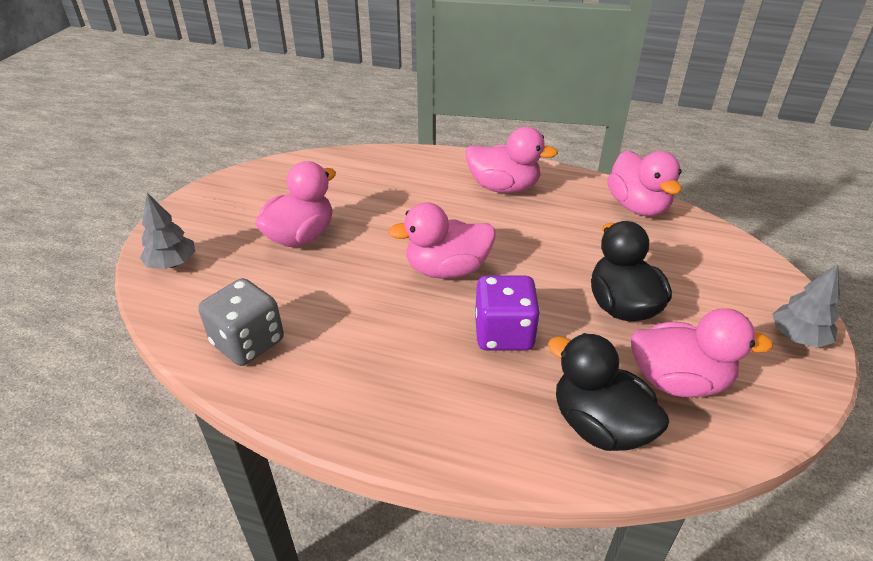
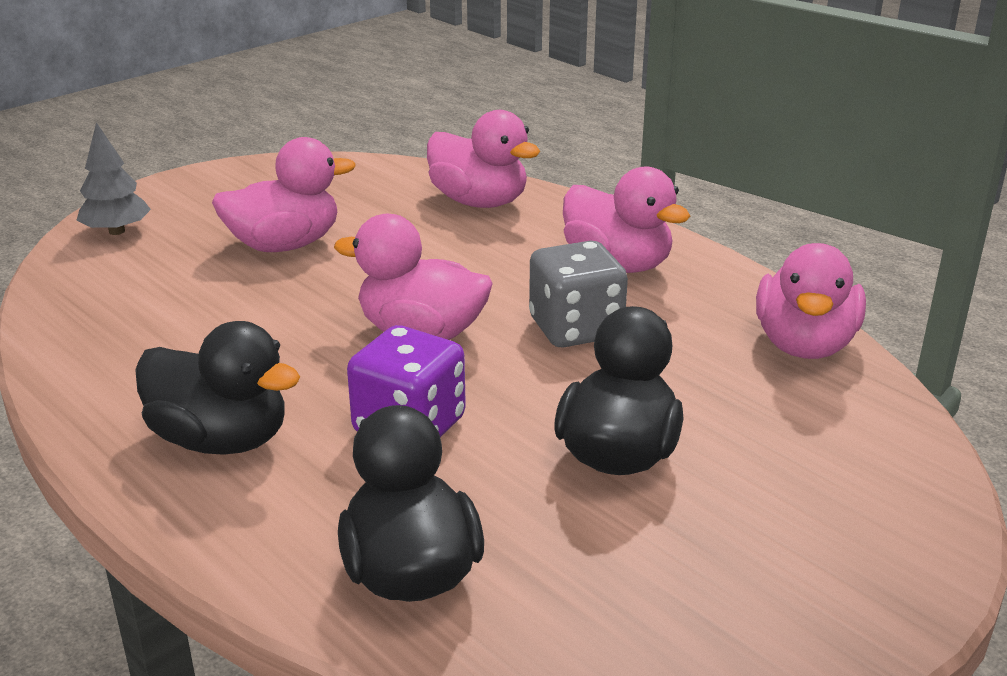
camera: 30 degrees right, 10 degrees down
(248, 342) = (105, 331): grey dice -> grey dice (575, 329)
(408, 389) = (221, 440): none -> black duck
(678, 381) = (591, 570): pink duck -> pink duck (479, 202)
(798, 337) = (868, 595): grey tree -> none

